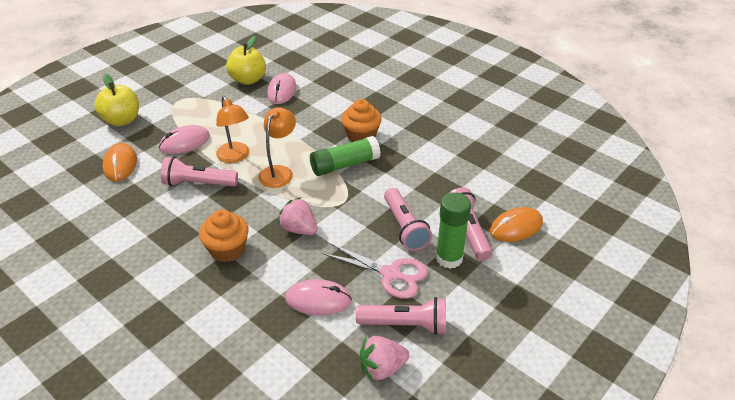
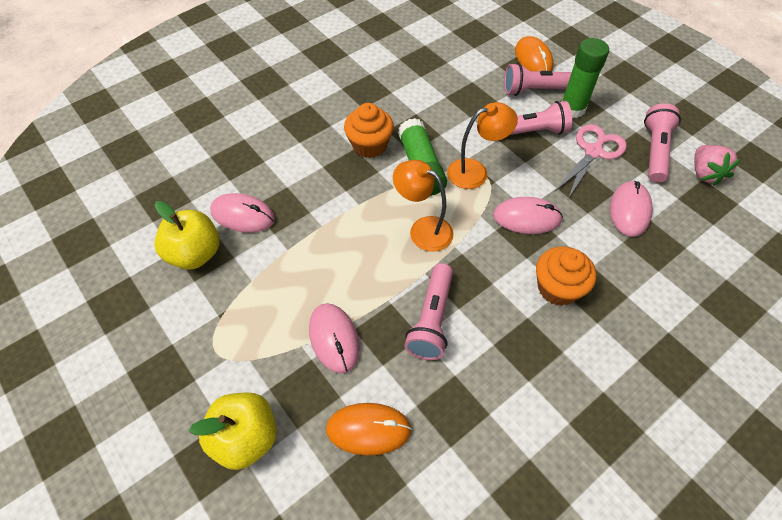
camera: 80 degrees left, 15 degrees up
(235, 157) = (382, 275): orange lamp -> orange lamp (475, 171)
(299, 229) = (527, 217): pink strawberry -> pink mouse

